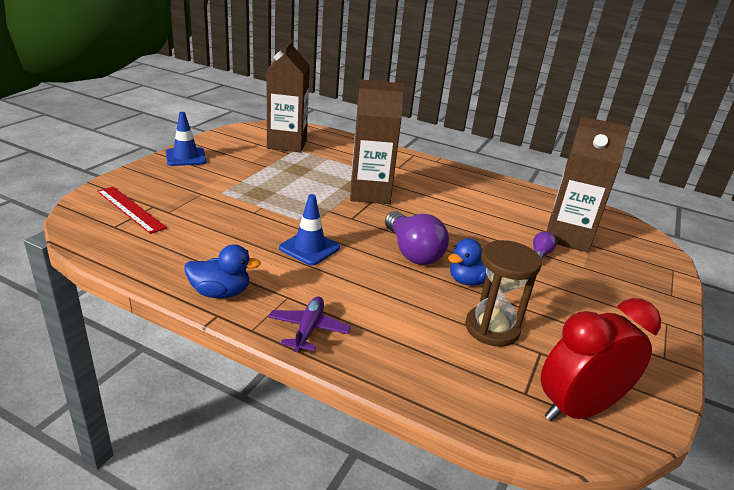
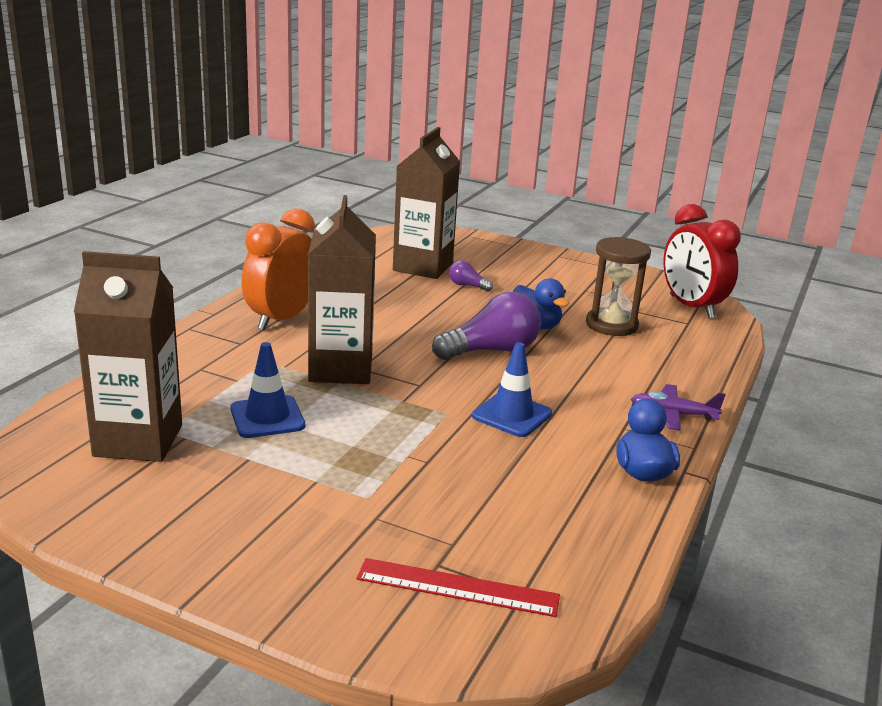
camera: 90 degrees left, 5 degrees down
(130, 209) = (457, 588): red ruler -> red ruler turned 60 degrees clockwise
(185, 157) = (211, 557): blue traffic cone -> blue traffic cone (267, 417)
(437, 179) = (282, 319): none -> orange clock

